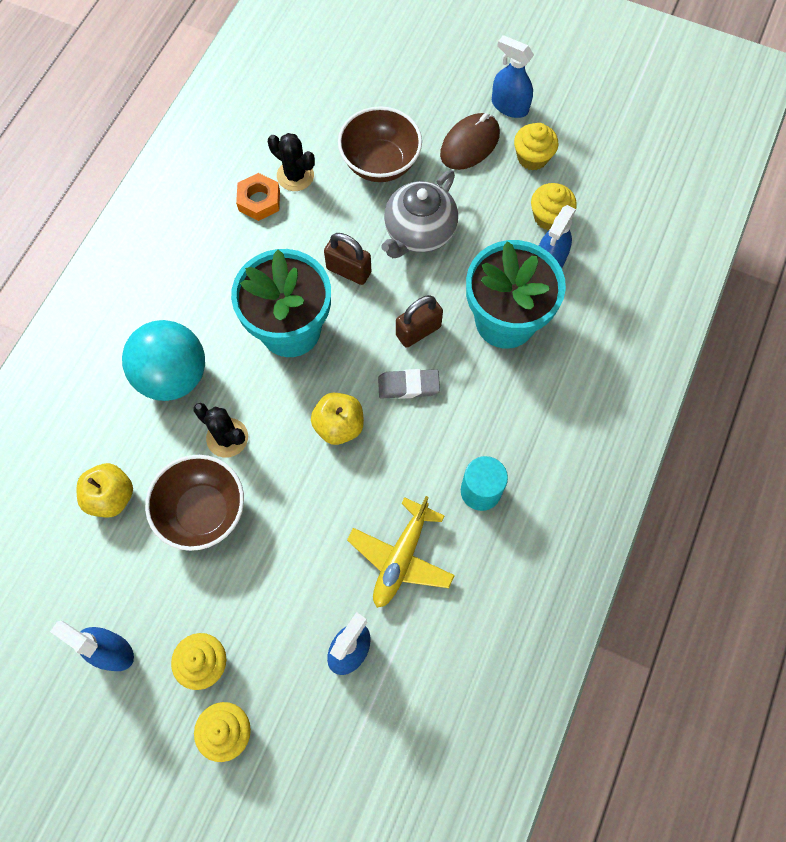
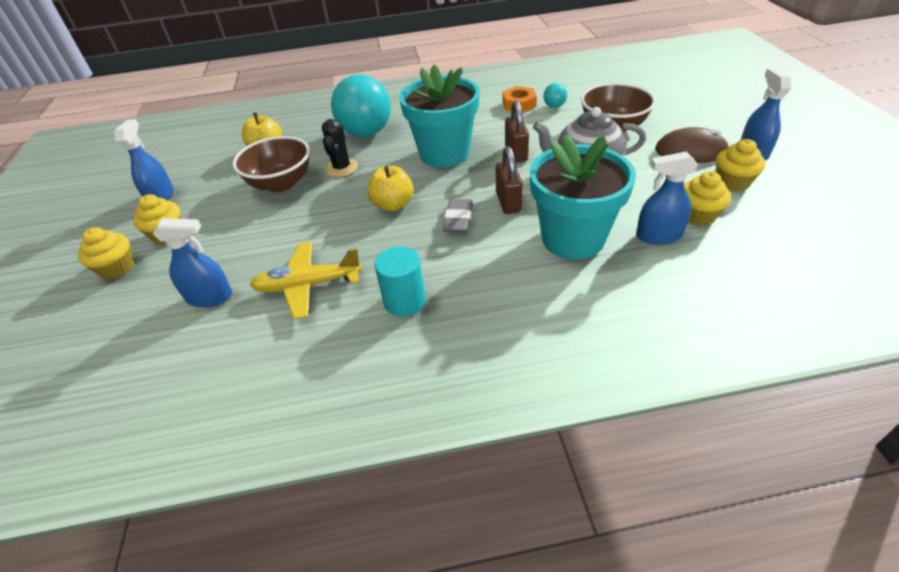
camera: 60 degrees right, 25 degrees down
(295, 176) = (554, 106): black cactus -> turquoise ball
(408, 386) = (458, 219): grey eraser -> grey eraser turned 45 degrees clockwise
(418, 331) = (508, 202): brown padlock -> brown padlock turned 60 degrees clockwise

